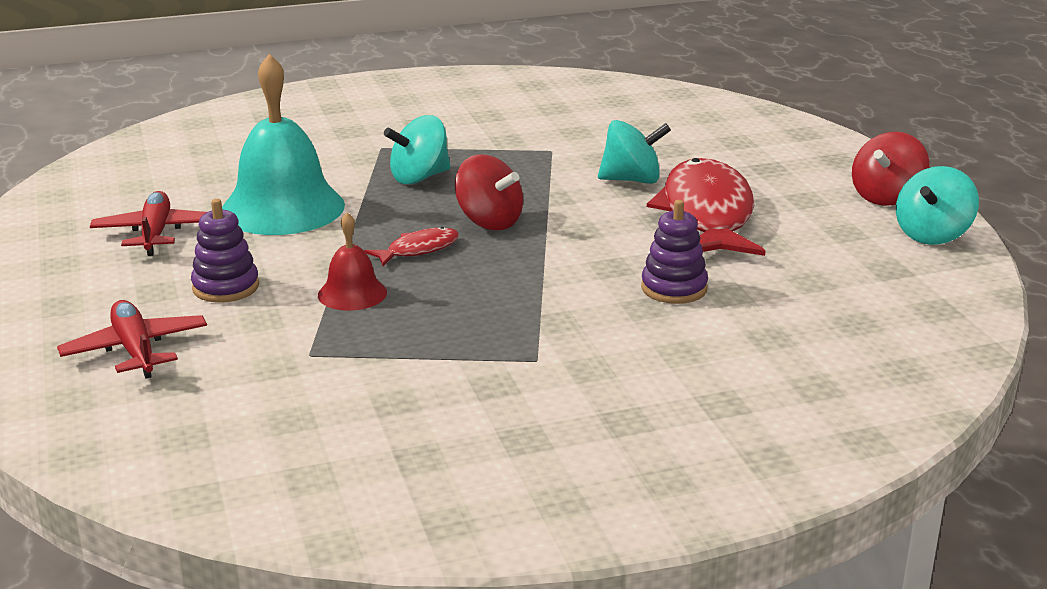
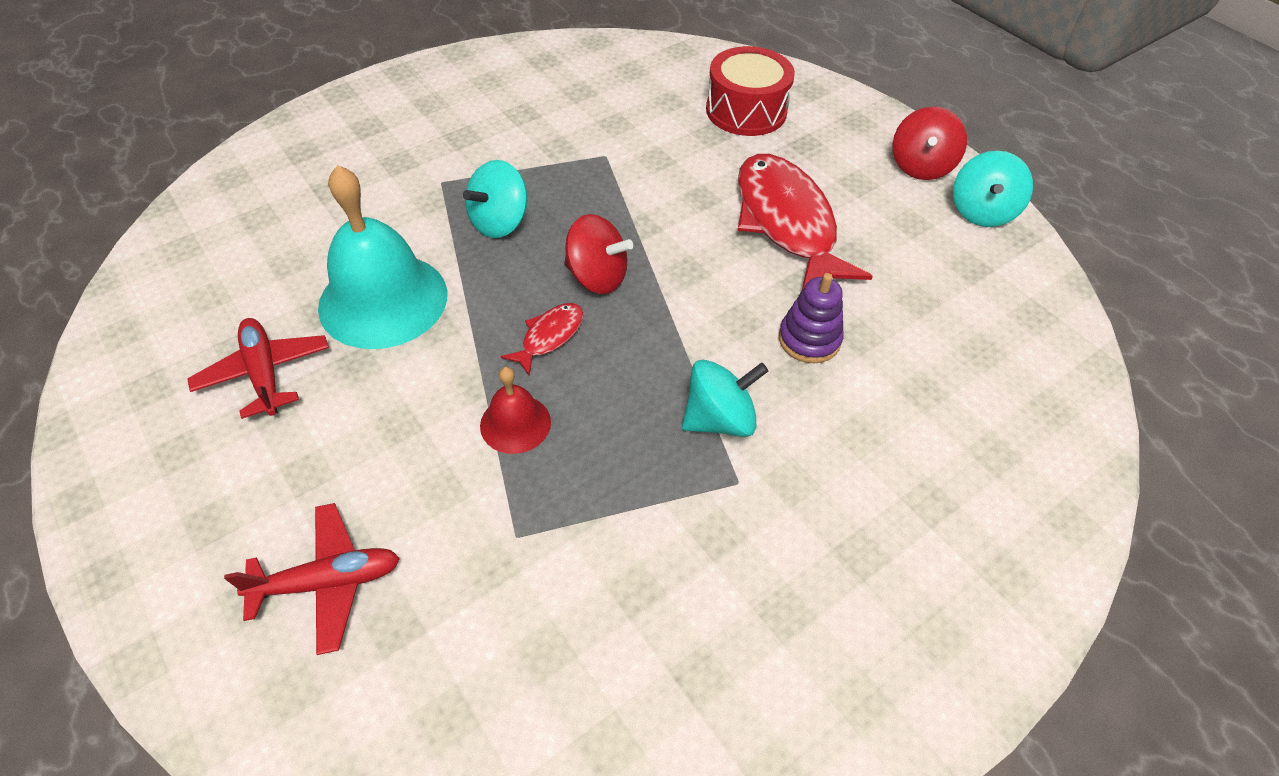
camera: 20 degrees left, 25 degrees up
(135, 350) = (328, 582): red plane -> red plane turned 120 degrees clockwise
(226, 287) = (380, 446): purple stacking toy -> none
(632, 180) = (698, 186): turquoise spinning top -> turquoise spinning top (719, 419)
(719, 139) = (746, 111): none -> red drum

